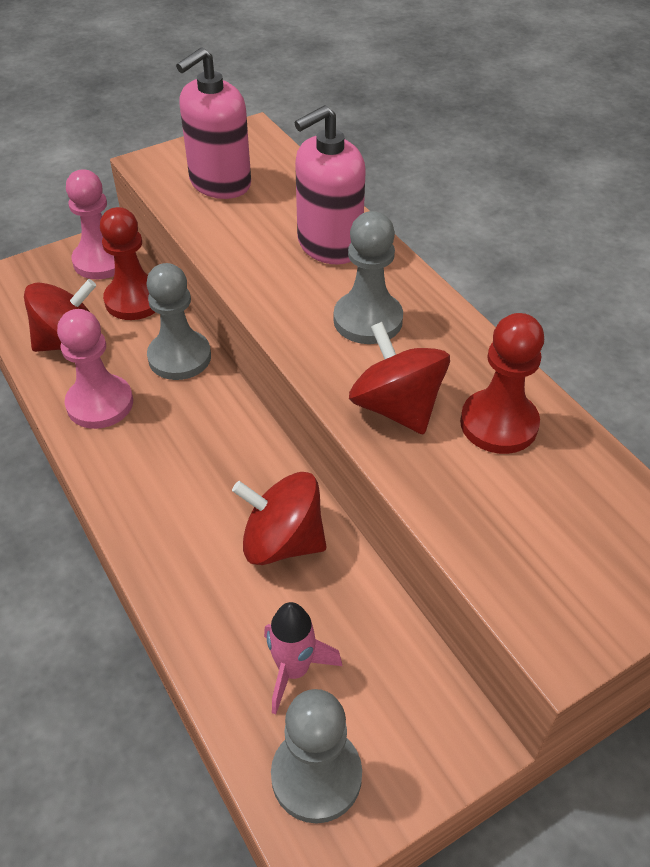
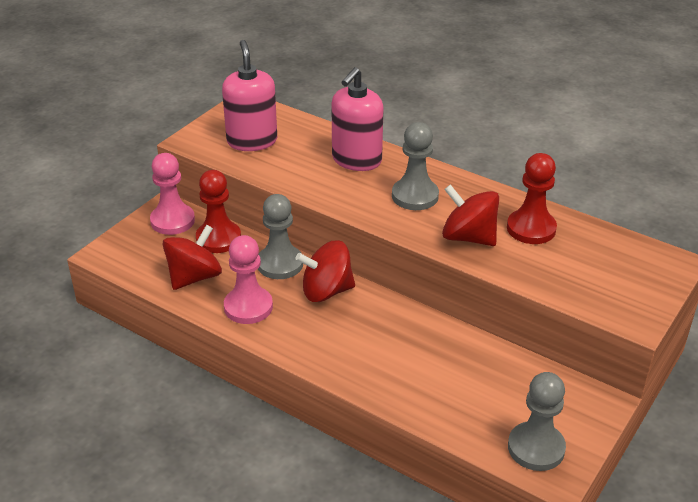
camera: 25 degrees left, 10 degrees down
(220, 183) = (252, 141): pink soap dispenser -> pink soap dispenser turned 150 degrees clockwise
(282, 542) = (429, 344): red spinning top -> red spinning top (326, 291)
(294, 670) = (486, 405): pink rocket -> none

